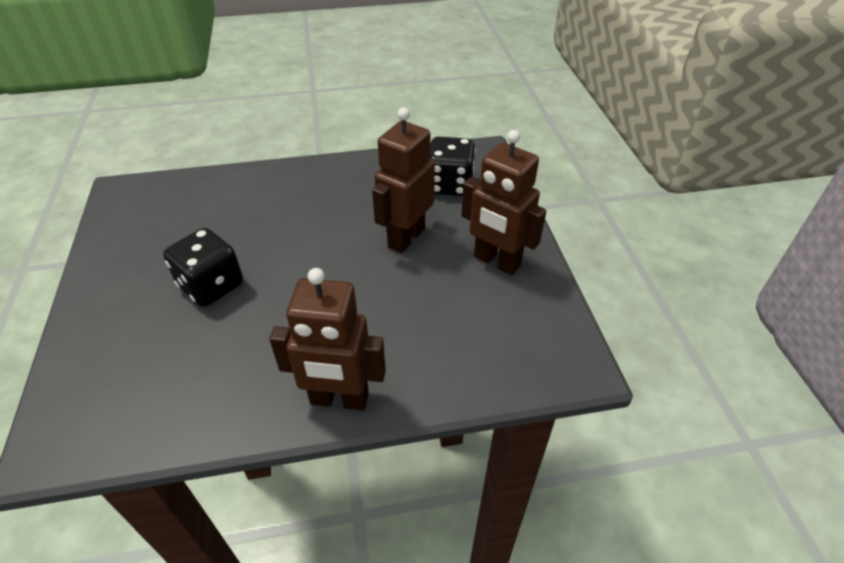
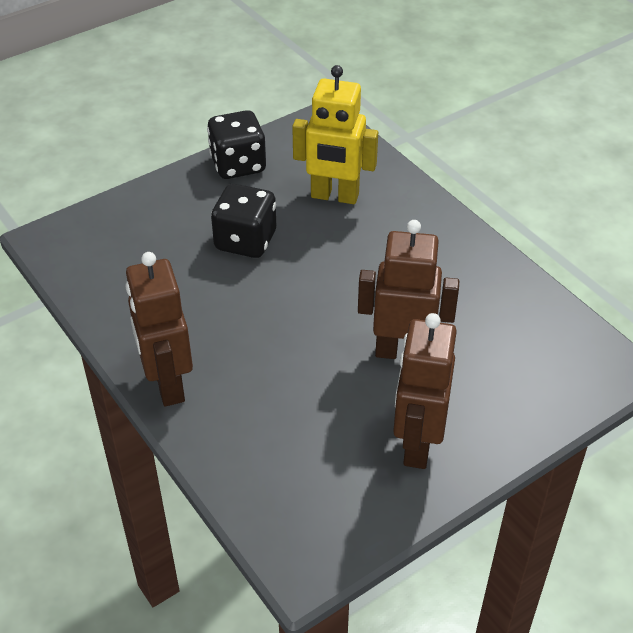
camera: 65 degrees right, 0 degrees up
(214, 215) = (334, 196): none -> yellow robot
(450, 185) = (522, 357): black dice -> black dice (238, 165)

